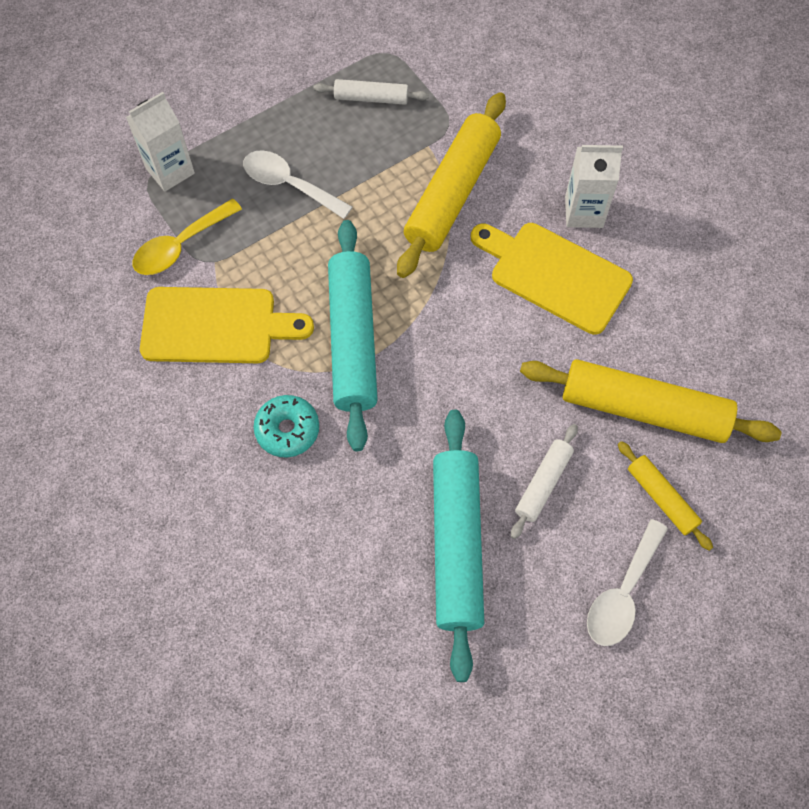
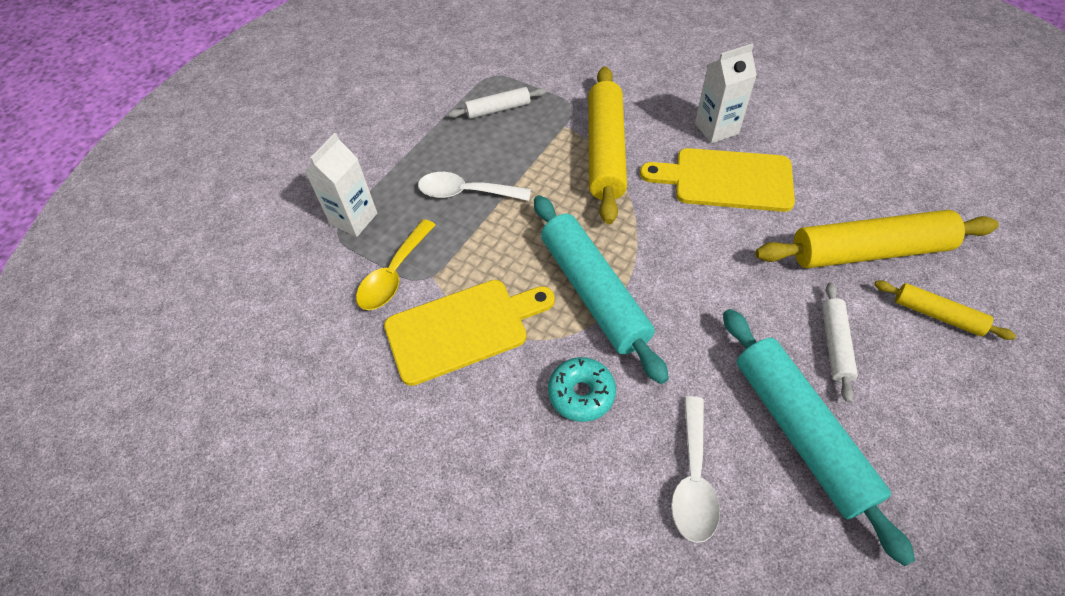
camera: 20 degrees left, 10 degrees down
(622, 592) = (969, 409): white spoon -> white spoon (693, 479)

